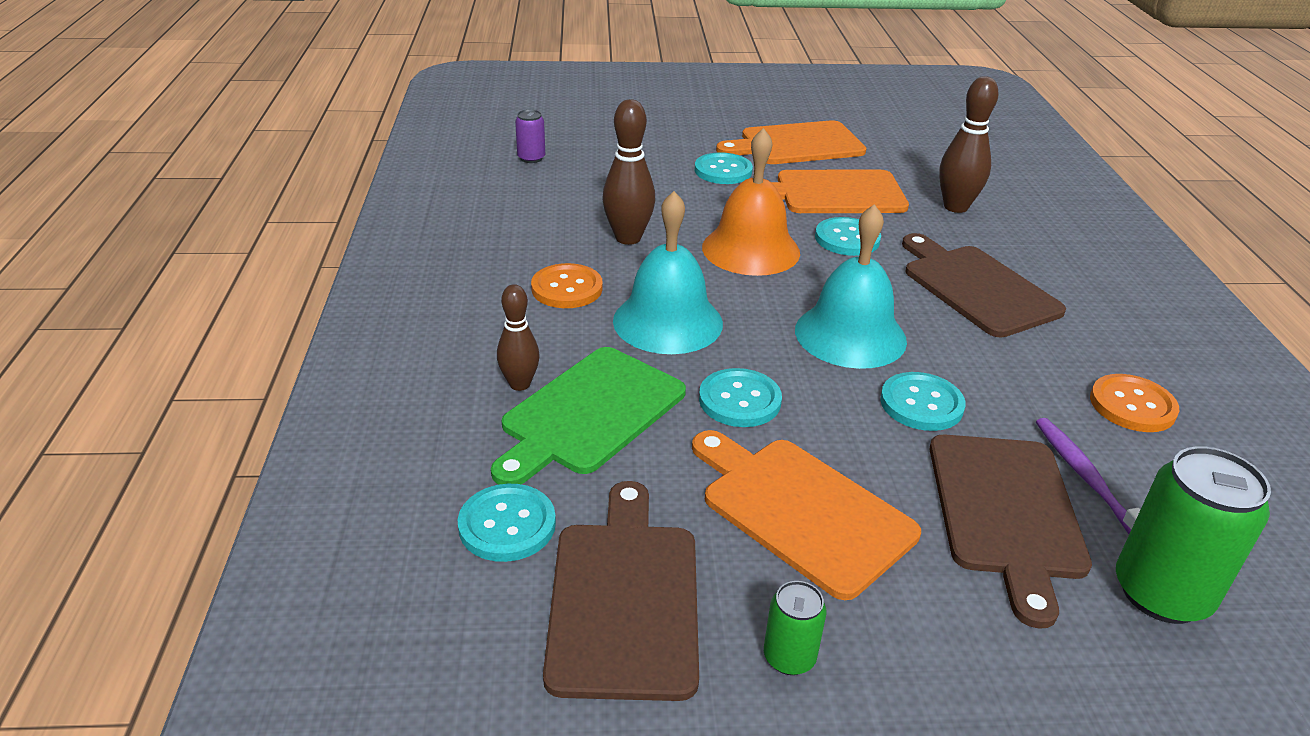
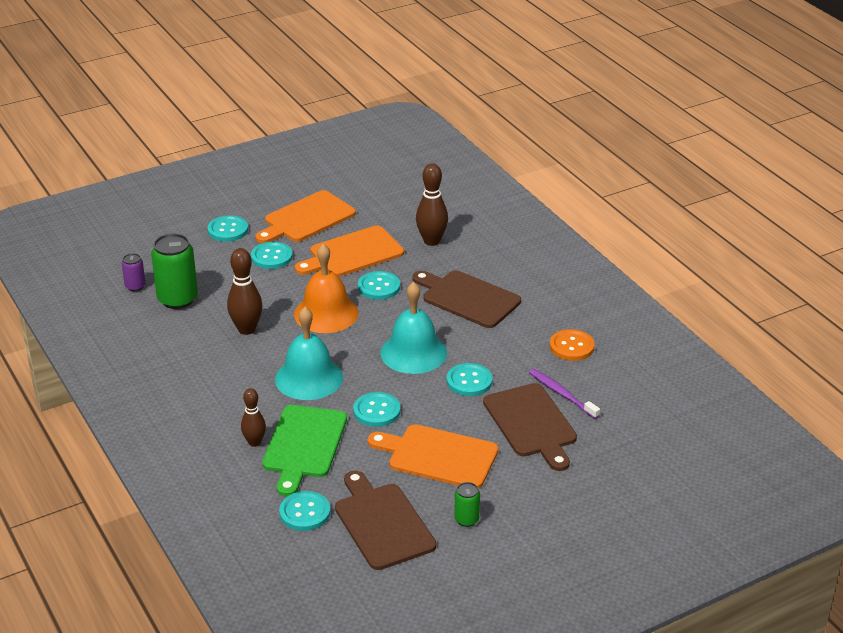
camera: 25 degrees left, 0 degrees up
(567, 288) = (235, 376): orange button -> none
(689, 133) = (228, 230): none -> turquoise button
(1161, 593) = (609, 437): green can -> green can (177, 299)

